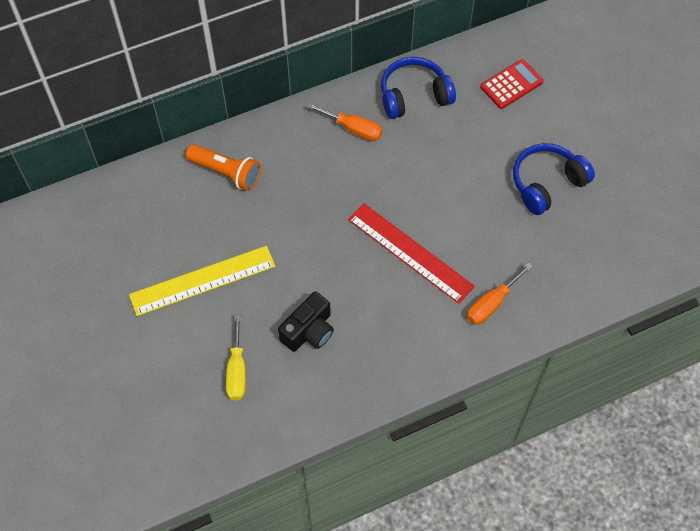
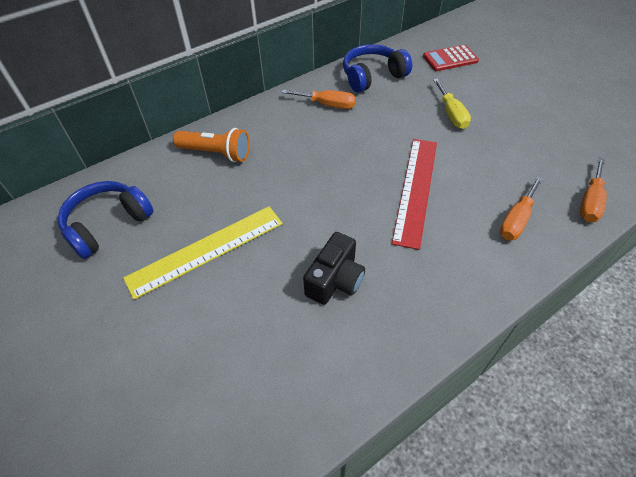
camera: 10 degrees left, 10 degrees down
(237, 370) = (262, 339): yellow screwdriver -> yellow screwdriver (451, 114)
(410, 252) = (415, 189): red ruler -> red ruler turned 75 degrees clockwise
(511, 84) = (450, 59): red calculator -> red calculator turned 150 degrees counterclockwise
(546, 183) = (515, 117): blue headphones -> blue headphones (107, 224)
(571, 298) = (590, 202): none -> orange screwdriver

